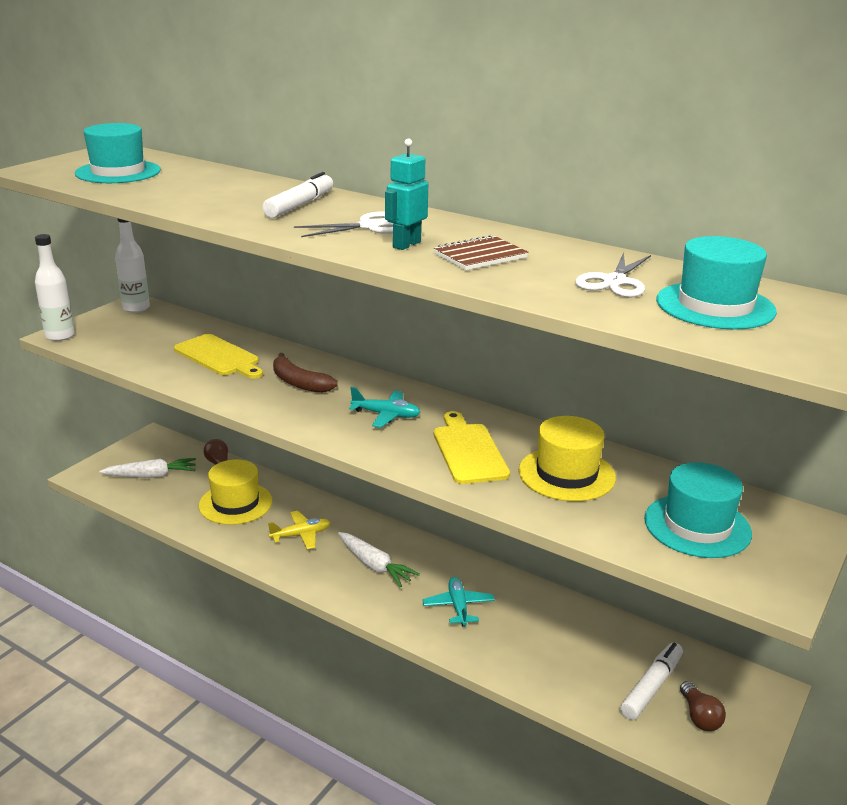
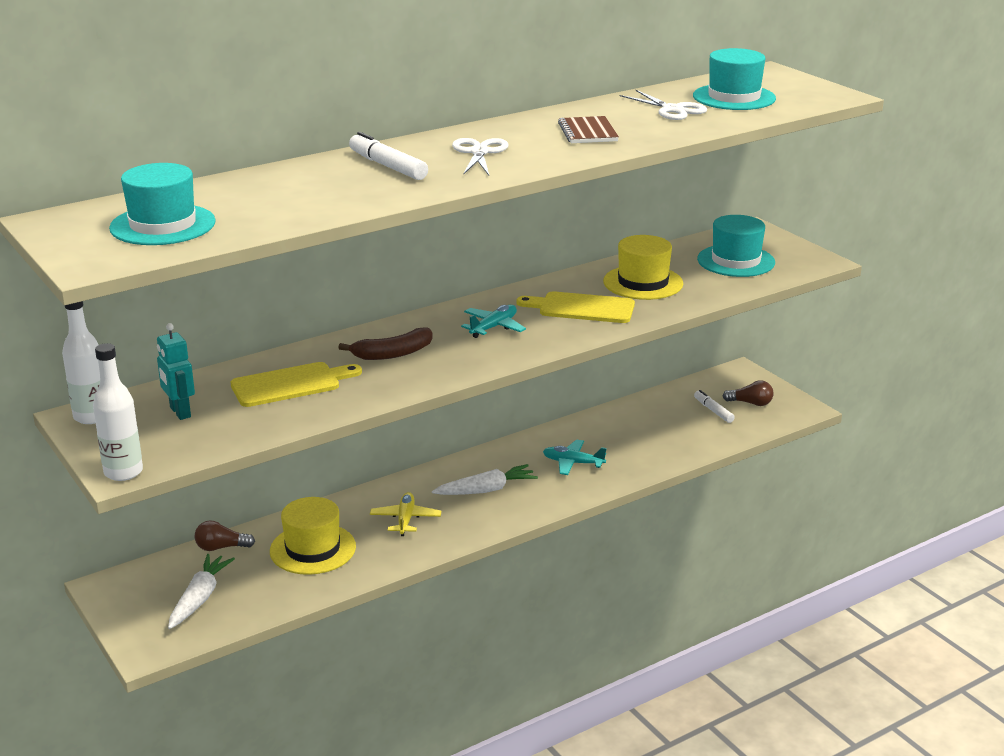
camera: 65 degrees left, 0 degrees up
(406, 244) = (540, 148): turquoise robot -> turquoise robot (180, 412)
(651, 687) = (713, 411): white marker -> white marker, size x0.65

